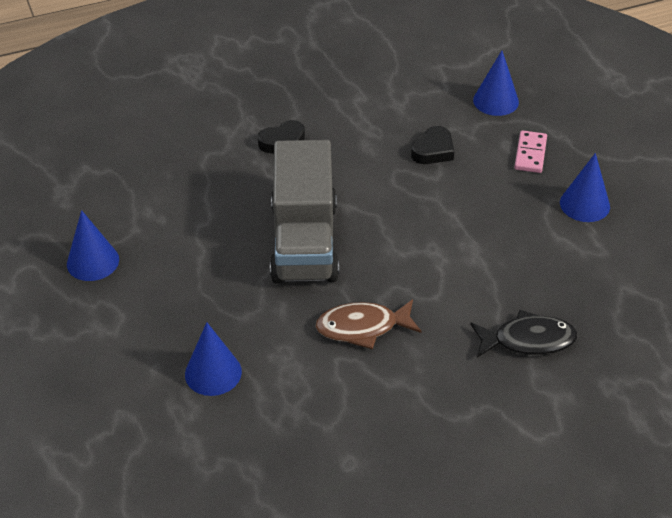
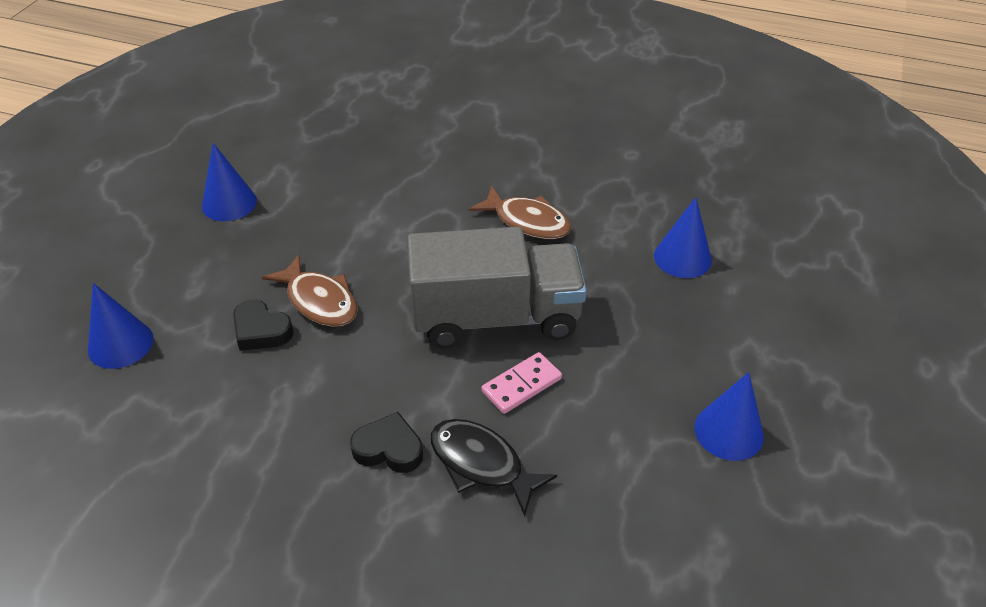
camera: 140 degrees left, 0 degrees up
(304, 242) = (495, 317): grey truck -> grey truck turned 45 degrees clockwise
(426, 185) = (319, 301): none -> brown fish
(433, 150) = (261, 330): black heart -> black heart turned 135 degrees counterclockwise
(528, 340) = (421, 149): black fish -> black fish (481, 464)
(530, 154) = (190, 269): pink domino -> pink domino (521, 385)

